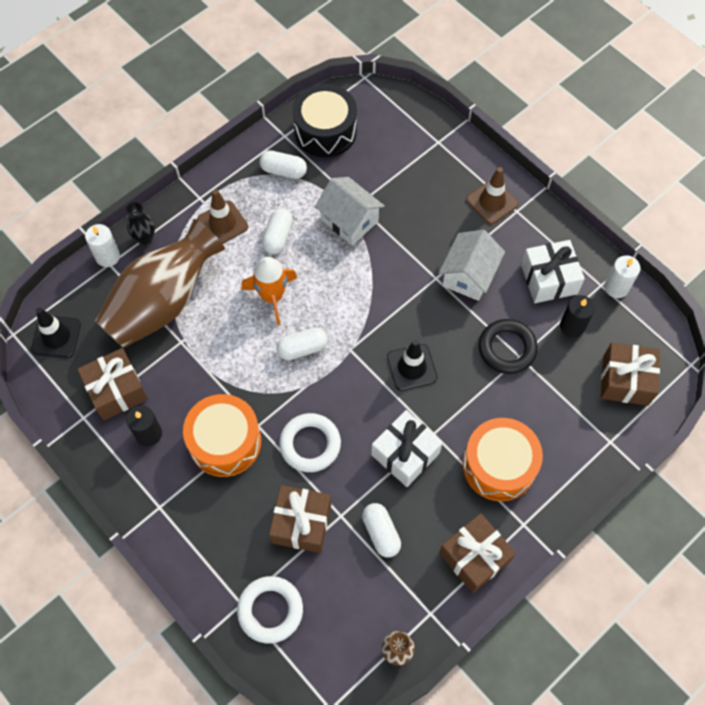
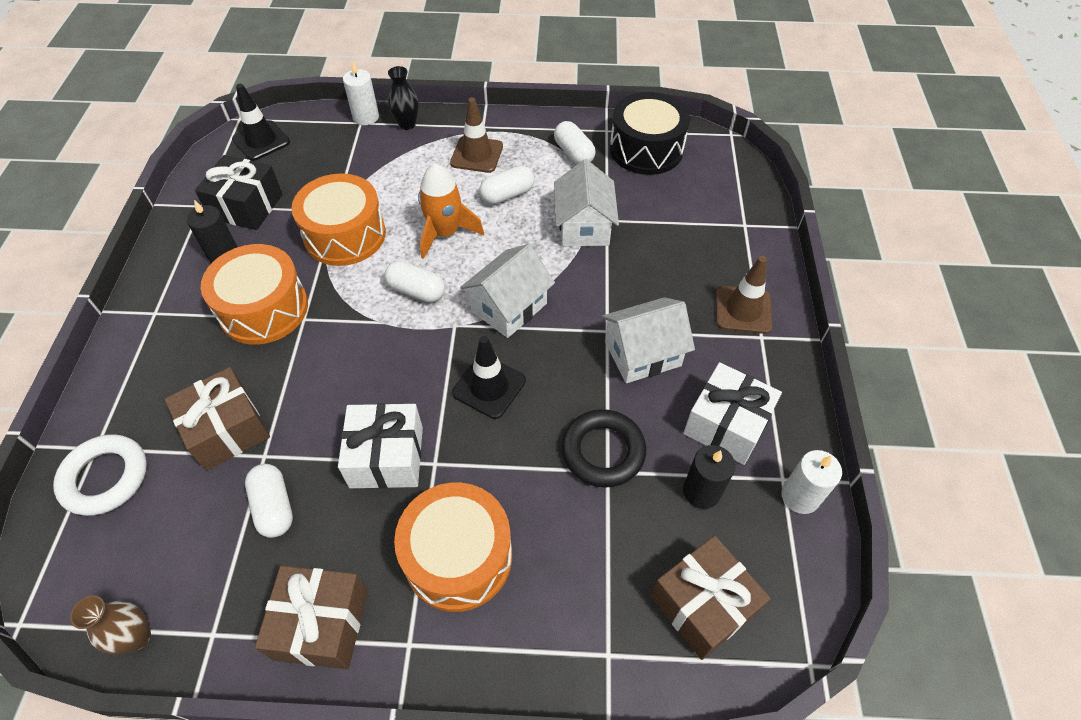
camera: 45 degrees right, 10 degrees down
(116, 390) = (246, 206): brown gift -> black gift
(163, 302) = (360, 174): brown vase -> none
(210, 352) = (345, 235): none -> orange drum
(310, 444) = (321, 371): white ring -> none
(367, 311) = (509, 307): none -> white house
(381, 533) = (274, 507): white capsule -> white capsule turned 45 degrees counterclockwise

